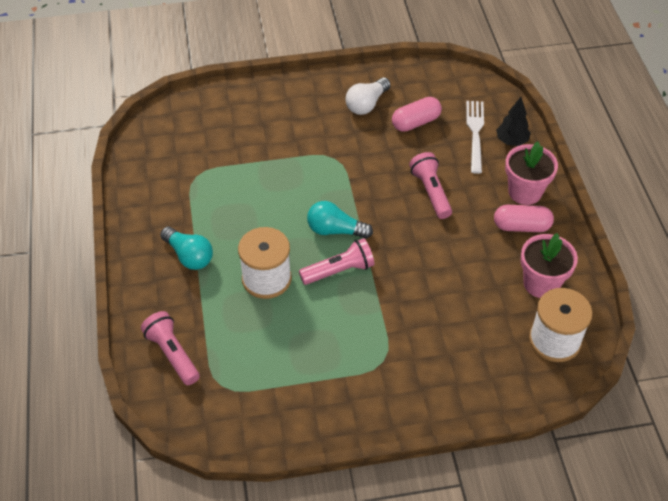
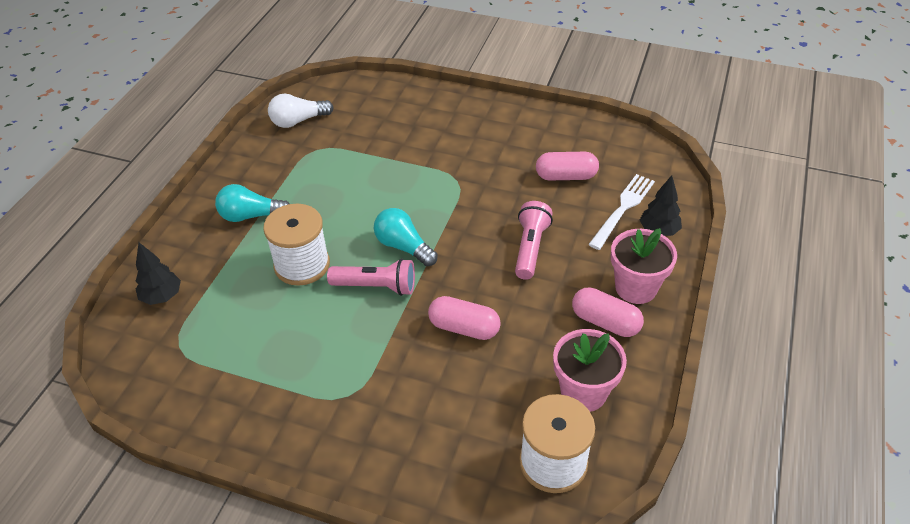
camera: 30 degrees right, 5 degrees down
(172, 354) = (162, 297): pink flashlight -> black tree
(189, 256) = (251, 216): turquoise light bulb -> turquoise light bulb turned 105 degrees clockwise
(366, 104) = (528, 142): white light bulb -> white light bulb (298, 121)
(428, 274) = (464, 328): none -> pink capsule

